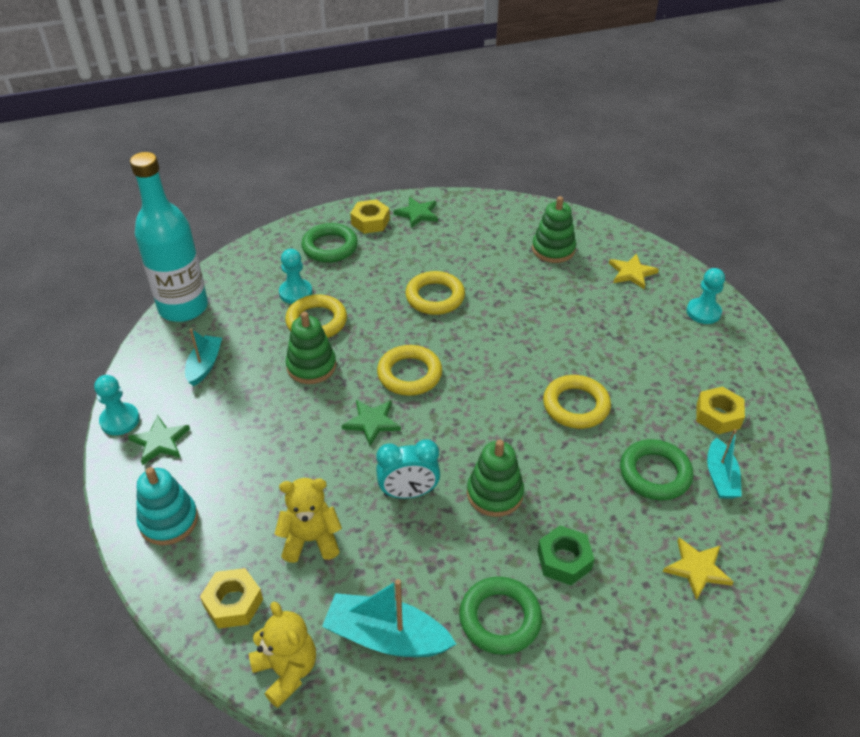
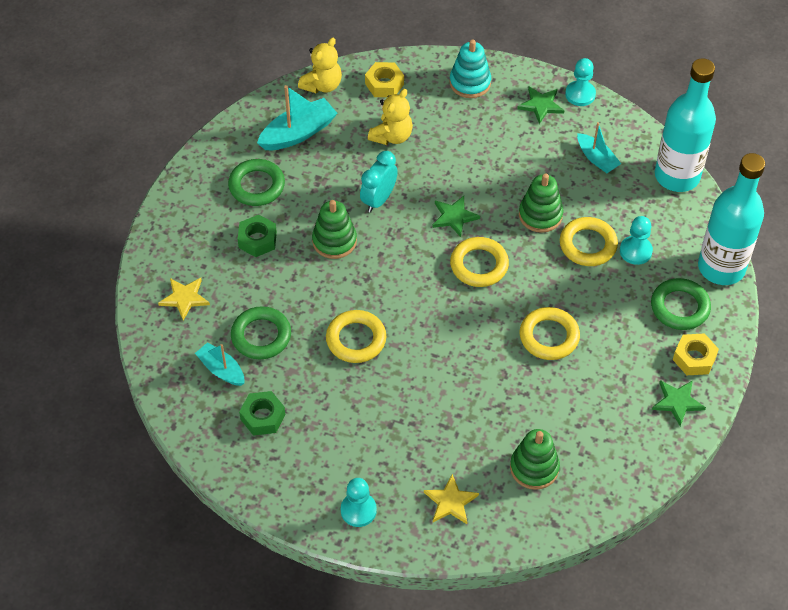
camera: 130 degrees right, 10 degrees up
(267, 244) = (721, 267): none -> turquoise bottle
(286, 671) = (322, 85): yellow teddy bear -> yellow teddy bear turned 60 degrees counterclockwise
(718, 415) = (263, 417): yellow nut -> green nut

